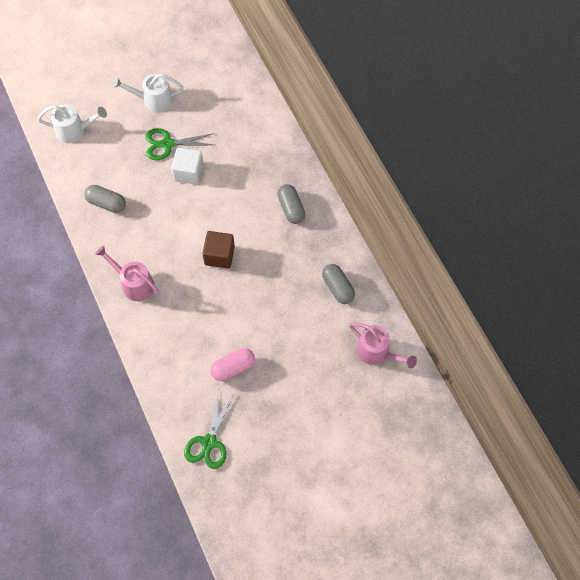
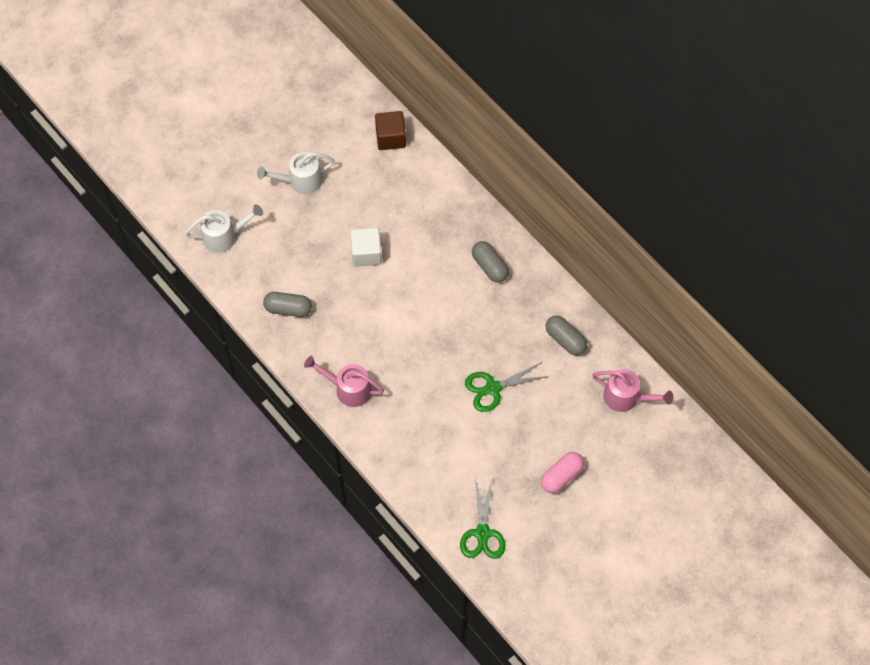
camera: 15 degrees left, 0 degrees up
(167, 144) = (333, 227): green scissors -> green scissors (493, 388)
(219, 255) = (429, 336): brown cube -> brown cube (390, 138)
(233, 368) = (482, 451): pink capsule -> pink capsule (561, 476)

